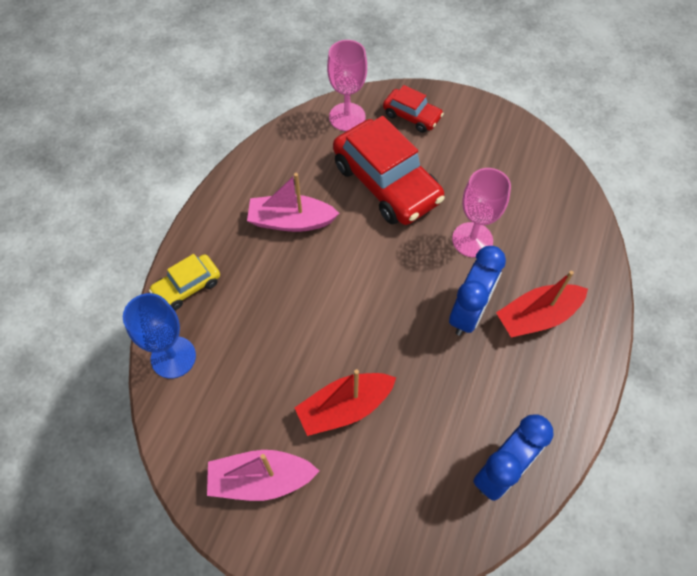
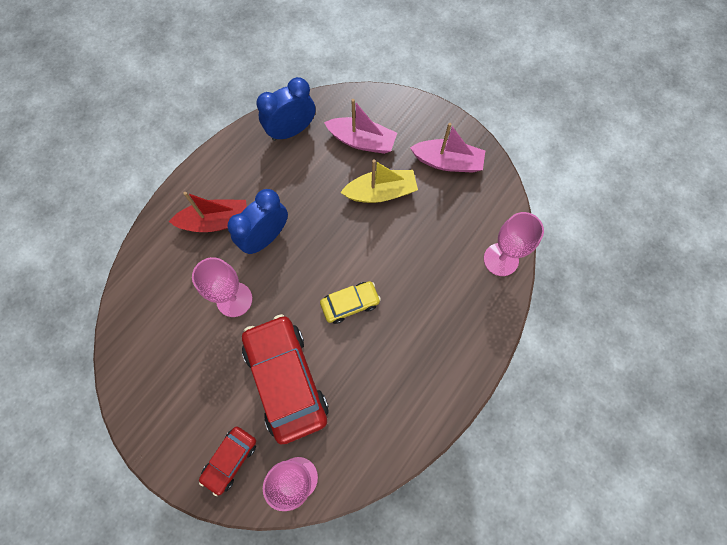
camera: 165 degrees left, 10 degrees up
(173, 357) = (501, 259): blue goblet -> pink goblet
(187, 287) = (485, 317): yellow car -> yellow car (350, 304)
(291, 221) = (385, 360): pink boat -> pink boat (362, 141)
(344, 407) = (381, 192): red boat -> yellow boat
(412, 116) = (230, 459): red car -> red car turned 105 degrees counterclockwise

